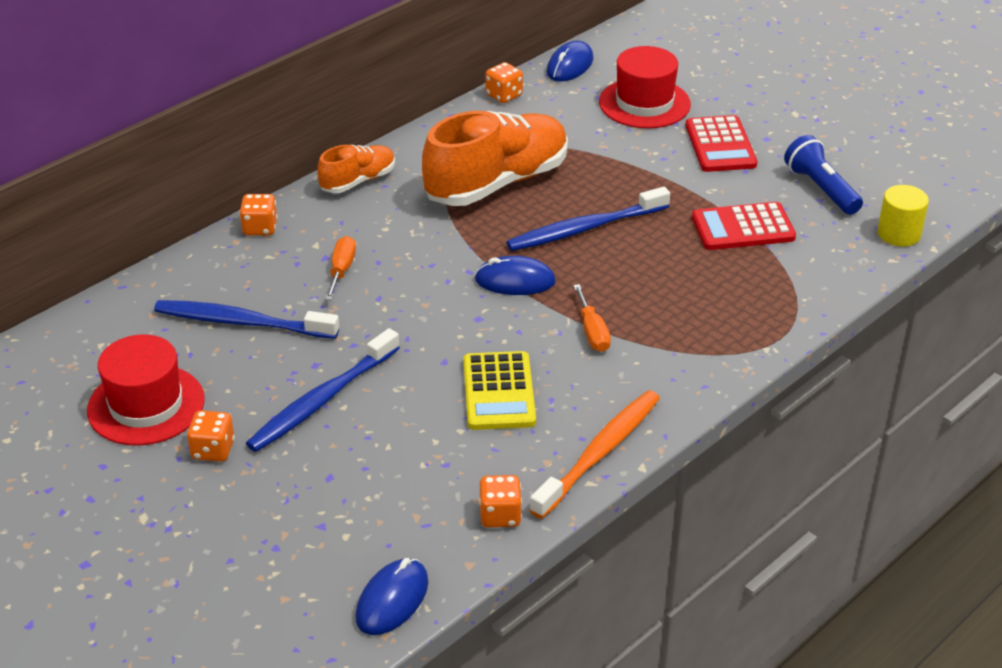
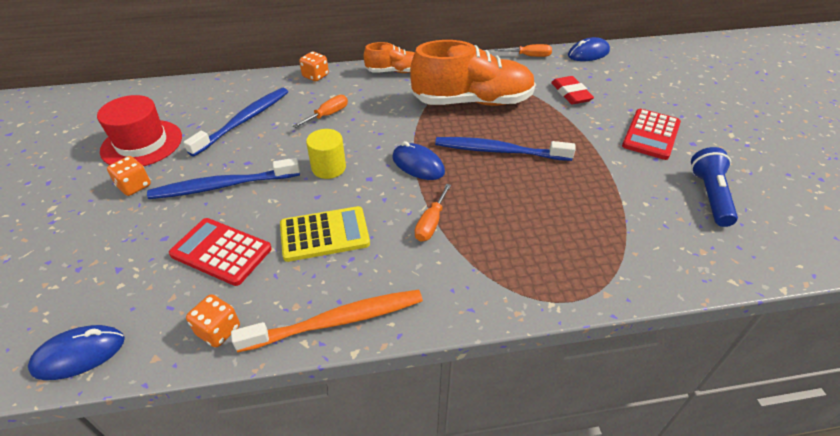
camera: 35 degrees right, 5 degrees up
(243, 322) = (243, 121): blue toothbrush -> blue toothbrush turned 75 degrees clockwise
(498, 392) = (324, 234): yellow calculator -> yellow calculator turned 135 degrees counterclockwise
(504, 95) = (529, 56): orange dice -> orange screwdriver
(597, 128) = (570, 93): none -> red eraser
(644, 103) = (618, 90): red hat -> none
(743, 228) = (617, 198): red calculator -> red calculator (221, 251)
(899, 234) = (756, 261): yellow cylinder -> yellow cylinder (328, 168)

